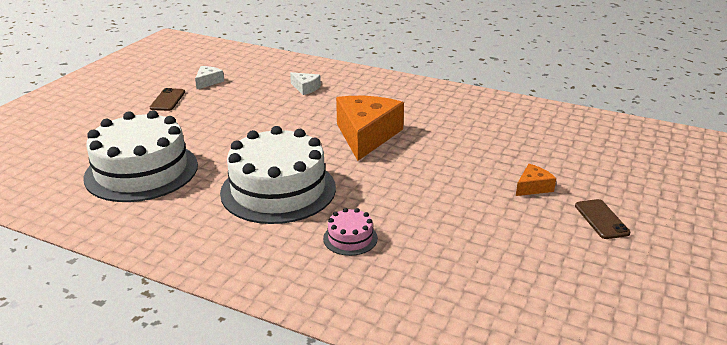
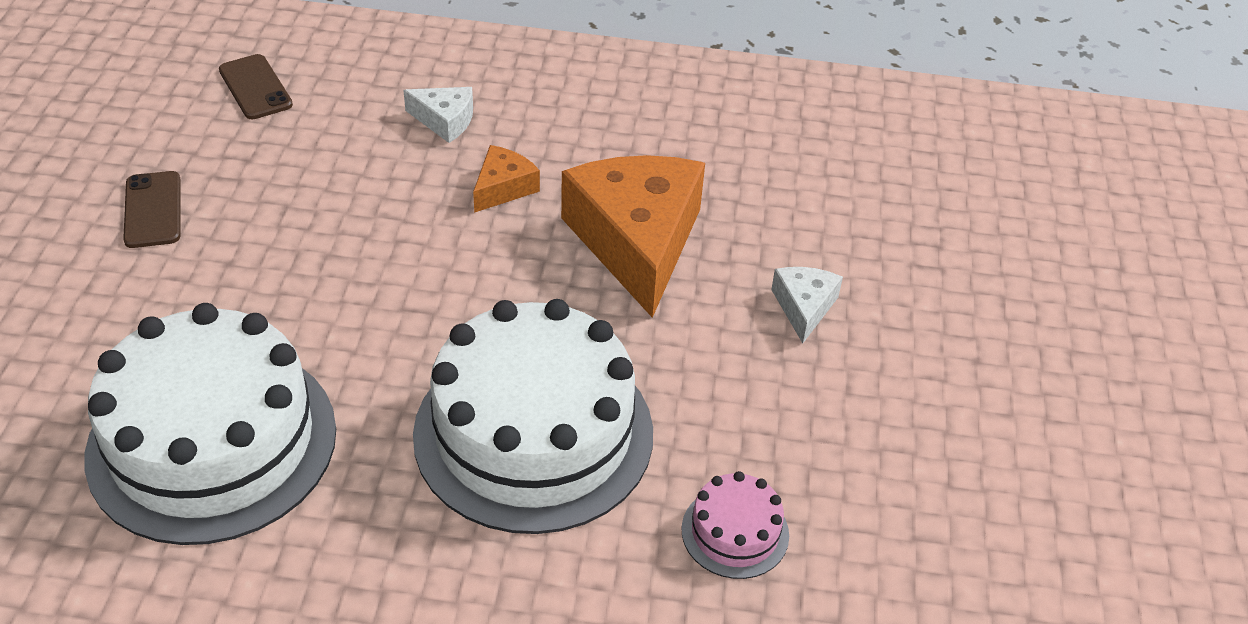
camera: 20 degrees left, 15 degrees up
(208, 82) = (217, 135): white cheese -> white cheese (804, 307)
(533, 187) = (1002, 322): orange cheese -> orange cheese (503, 188)
(601, 219) = (1145, 379): brown phone -> brown phone (255, 87)

